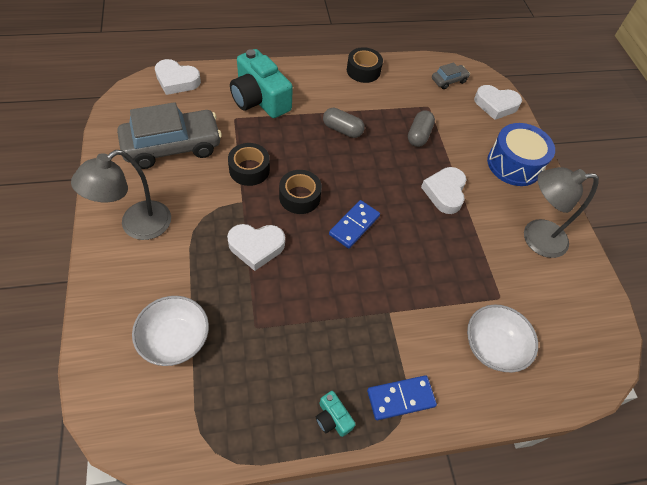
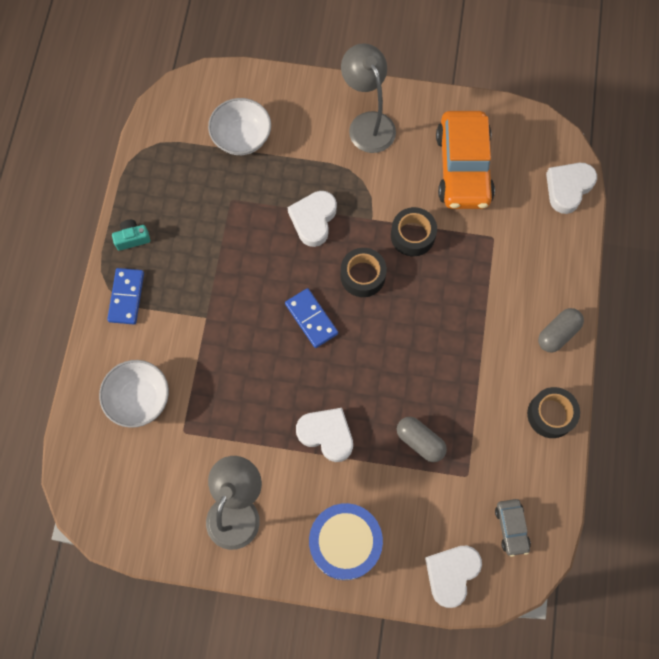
camera: 115 degrees right, 15 degrees up
(172, 146) = (463, 168): grey car -> orange car
(260, 99) = (519, 272): turquoise camera -> none
(342, 130) = (449, 351): grey capsule -> grey capsule (557, 333)

